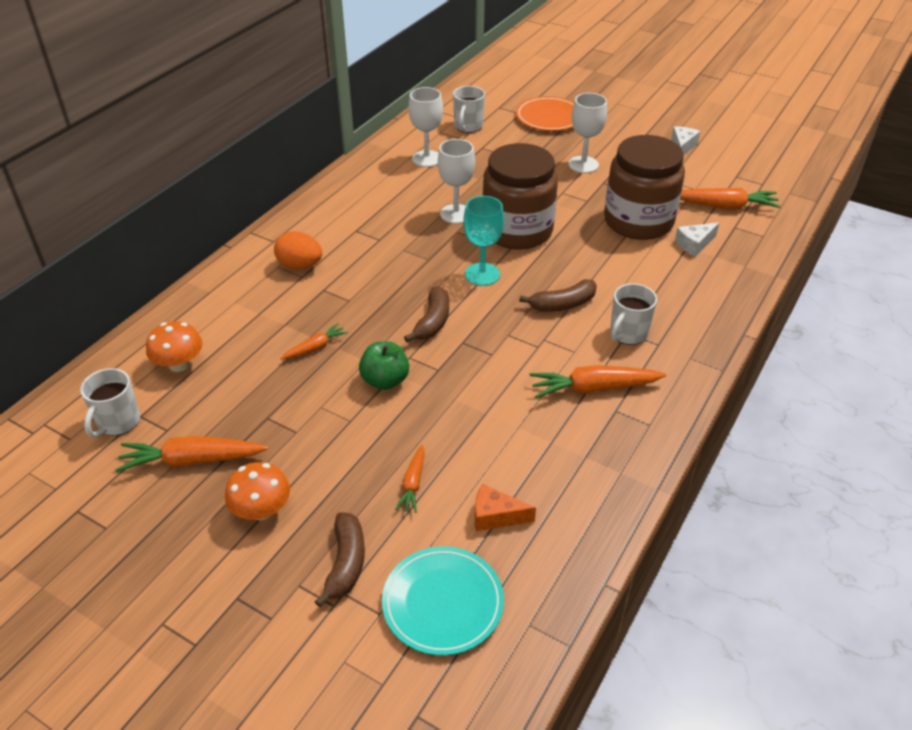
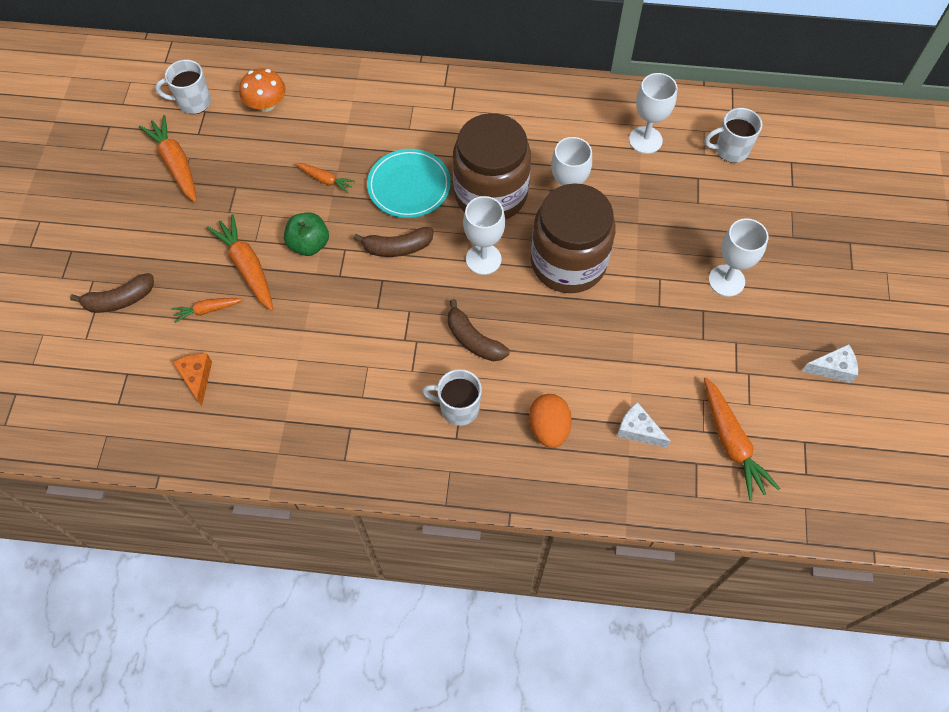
camera: 65 degrees right, 20 degrees up
(261, 510) = (147, 227): orange mushroom -> none
(300, 266) = (421, 120): orange egg -> orange egg (548, 428)
(443, 603) = (106, 373): turquoise plate -> turquoise plate (409, 186)
(482, 274) = (483, 259): turquoise goblet -> white goblet
(549, 117) = (803, 216): orange plate -> none
(593, 388) = (370, 402): orange carrot -> orange carrot (247, 267)
(638, 221) = (649, 365): brown jar -> brown jar (490, 194)

